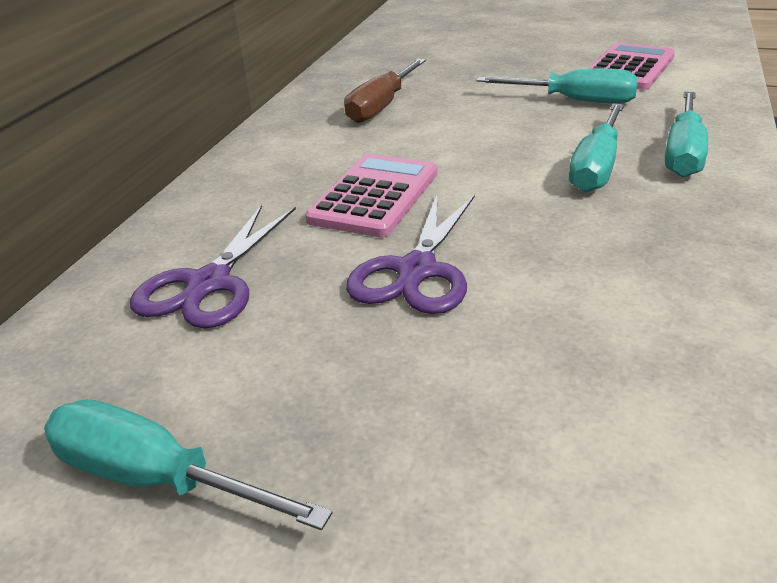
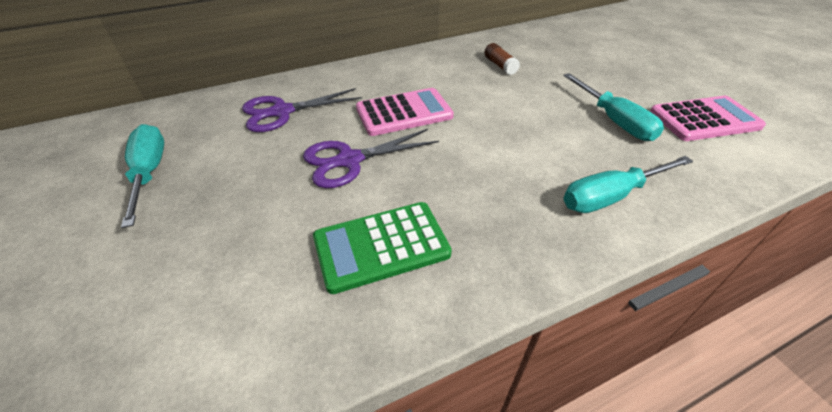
camera: 45 degrees right, 10 degrees up
(381, 106) = (500, 66): brown screwdriver -> brown glue stick
(596, 167) = (537, 168): turquoise screwdriver -> none
(614, 310) = (381, 246): none -> green calculator

